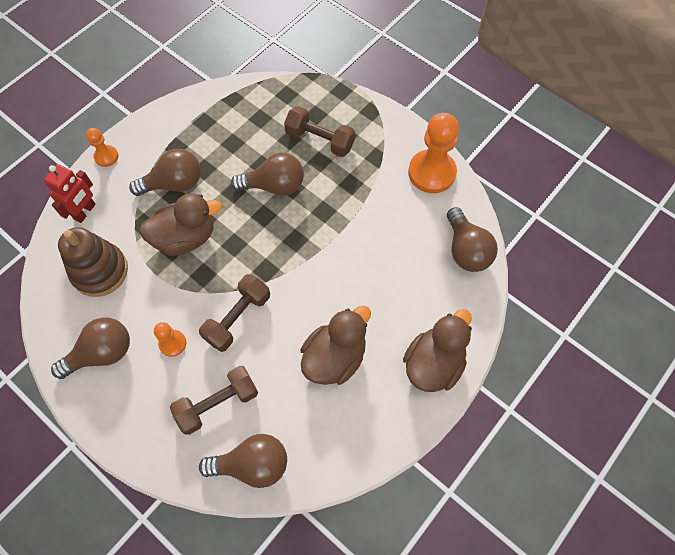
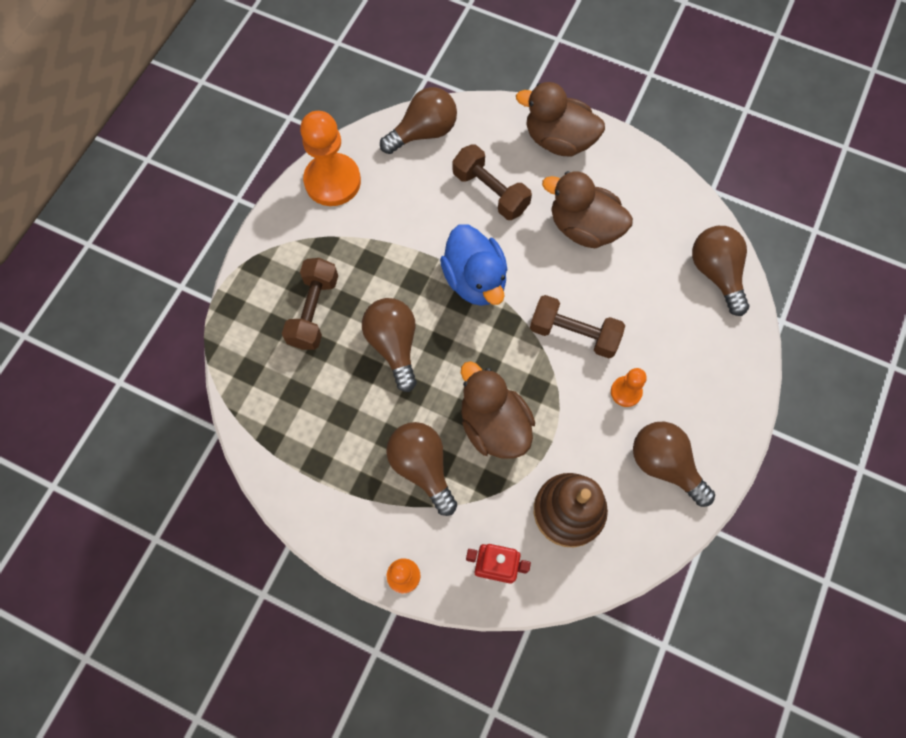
camera: 105 degrees left, 5 degrees up
(218, 403) = (671, 323): brown dumbbell -> brown dumbbell (490, 191)
(311, 255) = (475, 280): none -> blue duck

